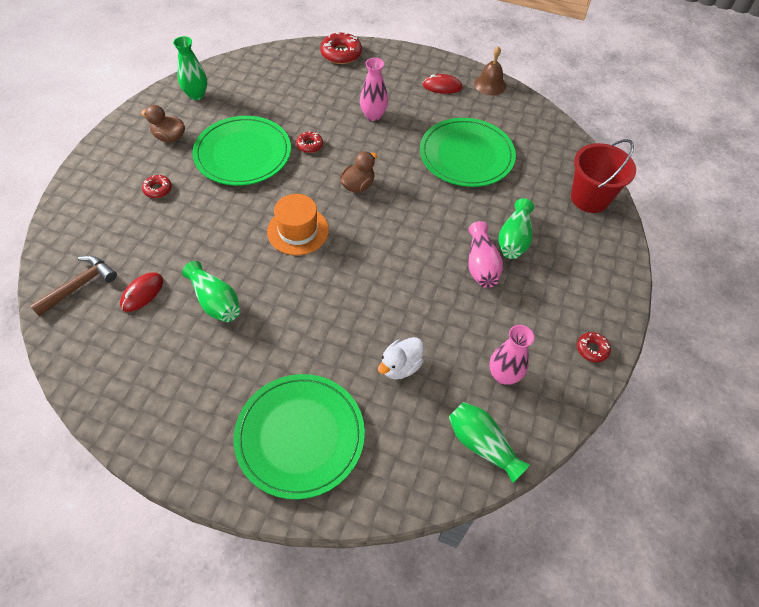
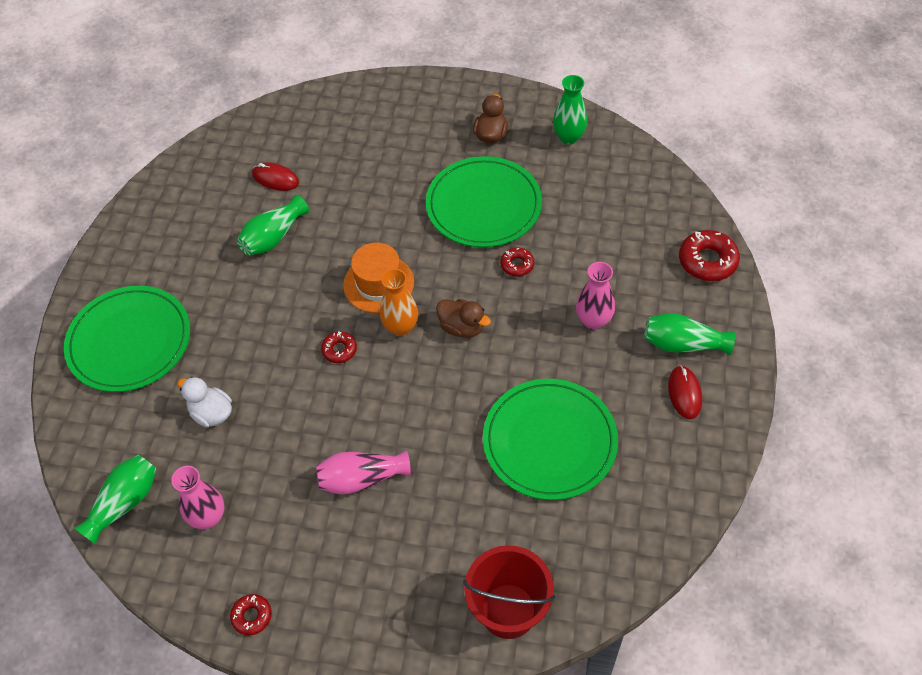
camera: 85 degrees right, 0 degrees up
(79, 285) = (278, 131): brown hammer -> none
(158, 189) = (411, 149): red donut -> red donut (339, 350)
(346, 222) = (401, 327): none -> orange vase
(490, 84) = (714, 456): brown bell -> none
(514, 239) = (410, 514): green vase -> green vase (683, 344)

